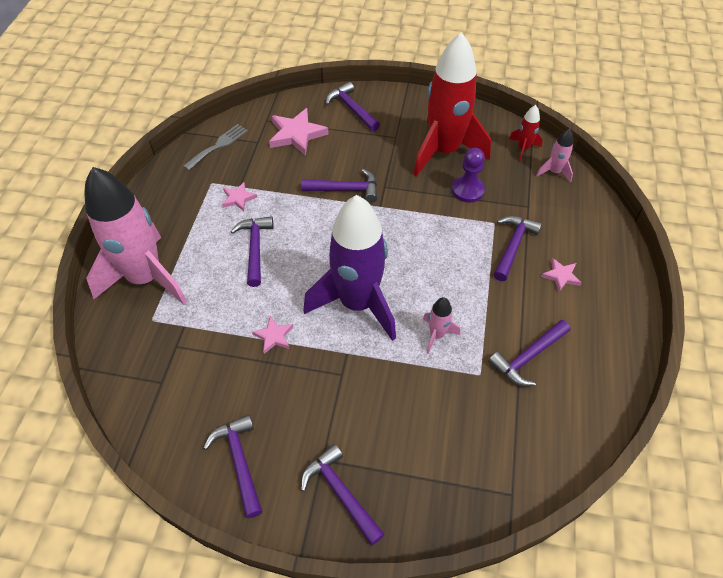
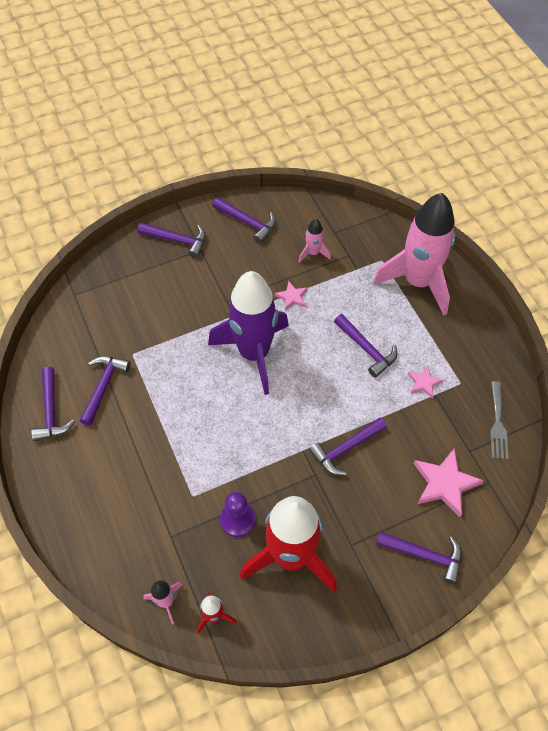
camera: 145 degrees right, 5 degrees up
(437, 335) = (180, 364): pink rocket -> pink rocket (313, 253)
(513, 246) = (163, 480): purple hammer -> purple hammer (51, 411)
(561, 276) = (107, 474): pink star -> none

